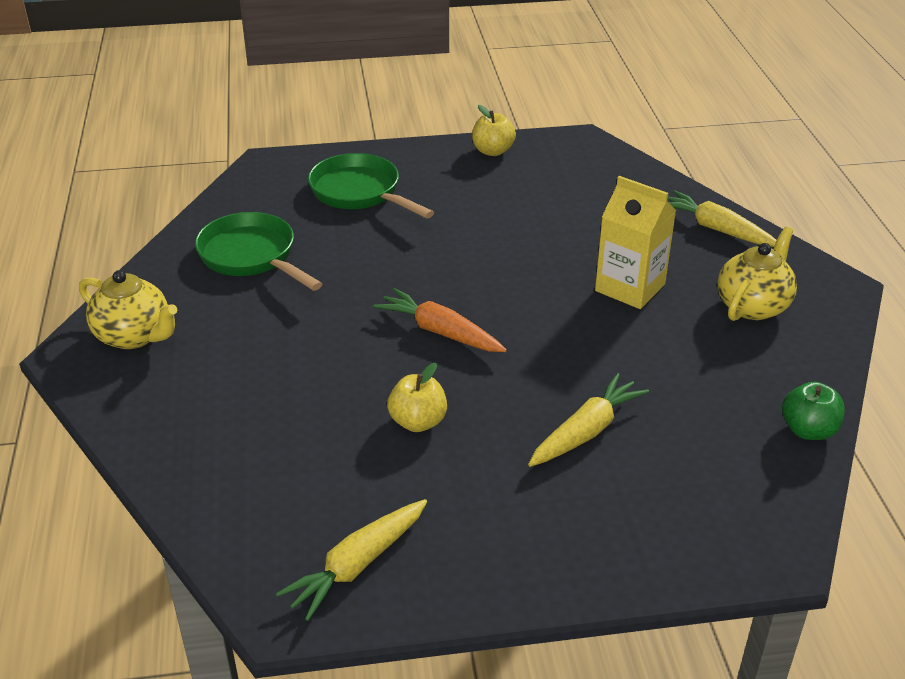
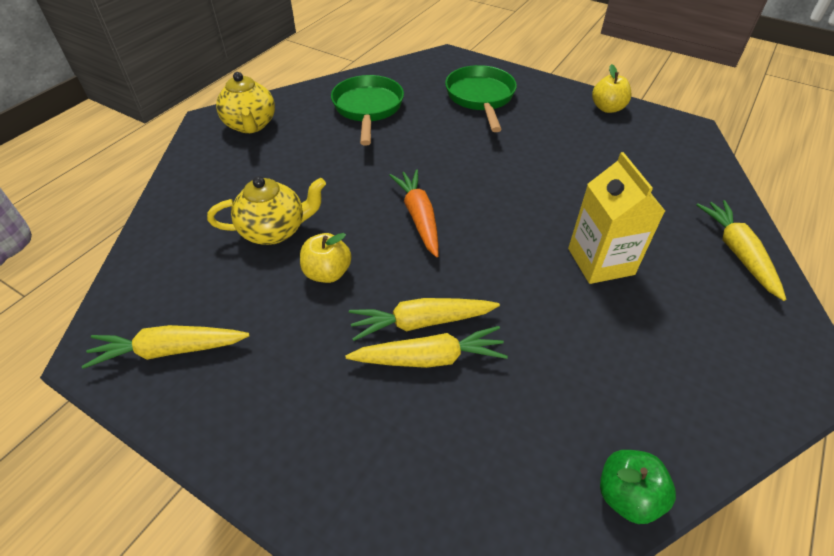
camera: 40 degrees right, 10 degrees up
(548, 411) = (421, 322): none -> yellow carrot
(753, 306) = (700, 339): yellow teapot -> yellow teapot (274, 230)

